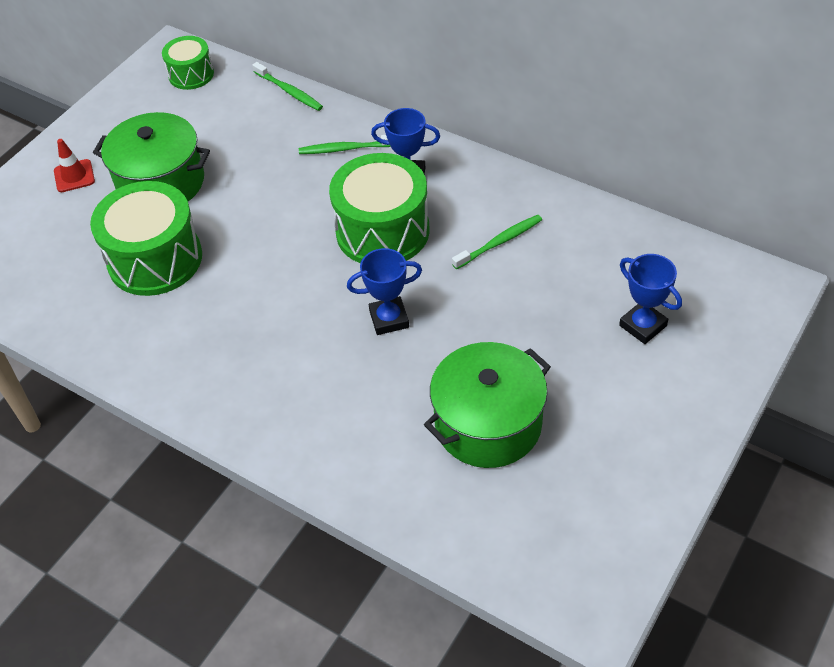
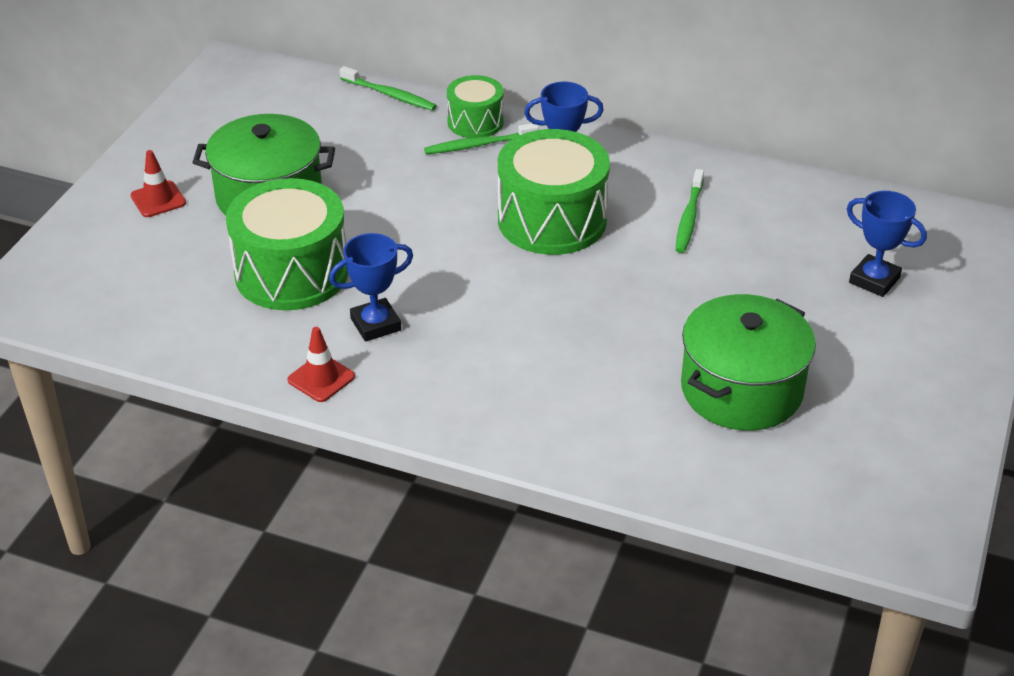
camera: 15 degrees left, 10 degrees down
(145, 365) = (321, 378): none -> red traffic cone
(191, 74) = (264, 87): green drum -> green drum (475, 122)
(389, 319) = (592, 303): blue trophy -> blue trophy (375, 324)
(500, 242) = (689, 218): green toothbrush -> green toothbrush turned 150 degrees clockwise

